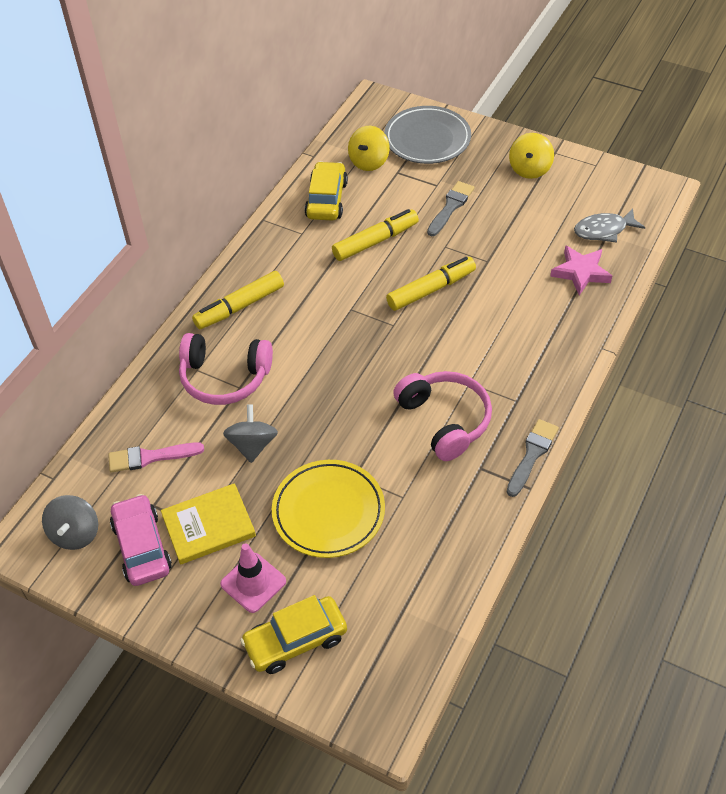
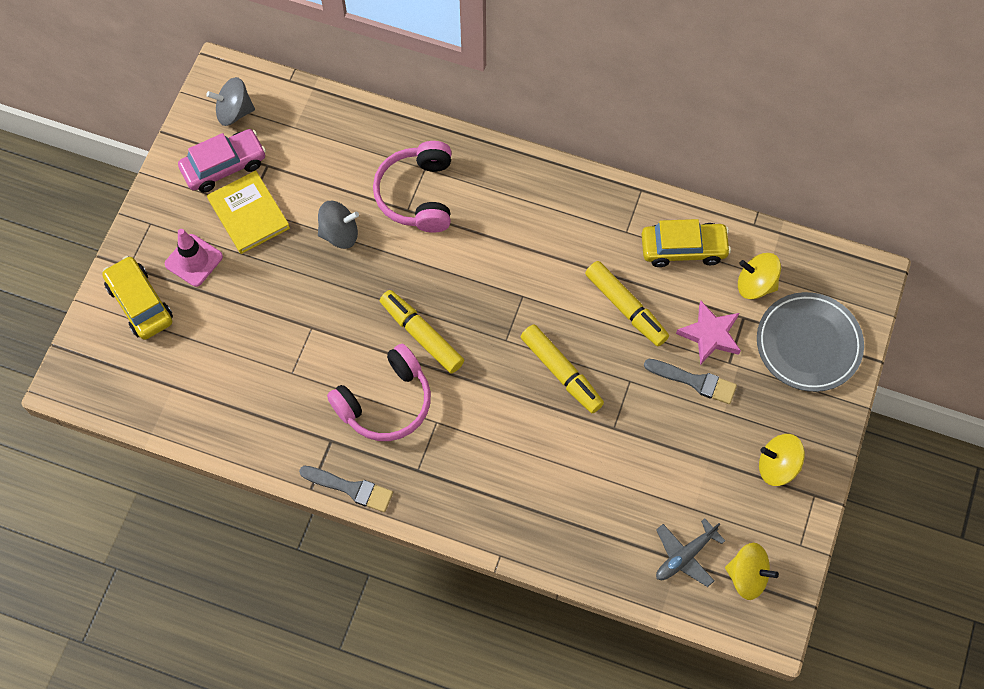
camera: 80 degrees right, 15 degrees up
(150, 457) = (318, 151): pink brush -> none
(239, 307) = (511, 190): yellow marker -> yellow marker (421, 335)
(328, 512) = (270, 310): yellow plate -> none
(581, 272) = (611, 531): pink star -> pink star (710, 335)
(604, 230) = (685, 556): grey fish -> grey plane
(621, 197) = (747, 576): none -> yellow spinning top

